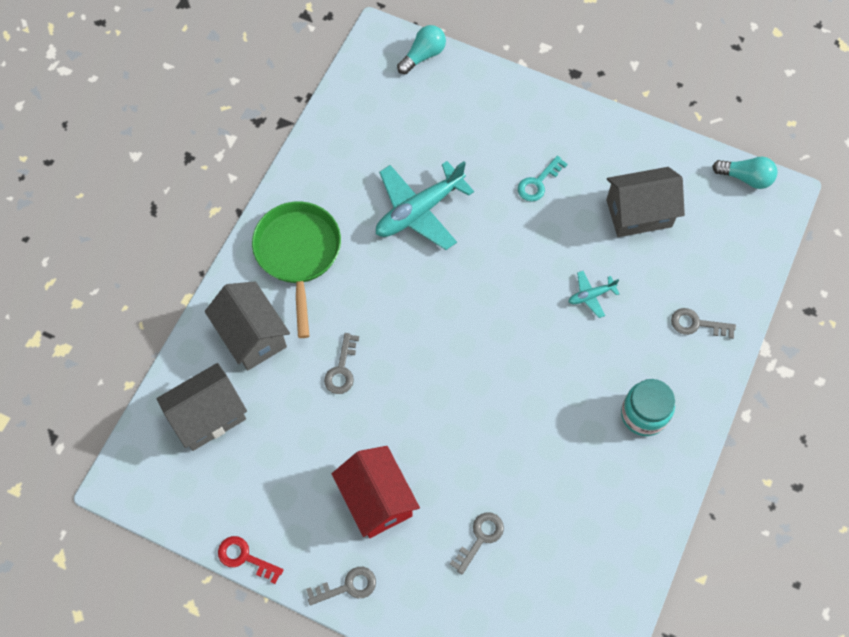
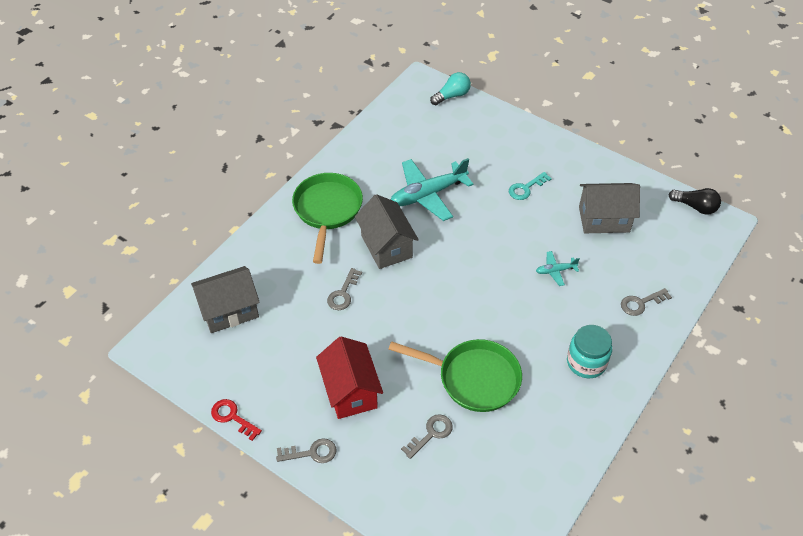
camera: 10 degrees right, 15 degrees down
(252, 336) = (278, 260): grey house -> grey house (386, 246)
(517, 458) = (473, 378): none -> green pan
(697, 324) = (641, 303): grey key -> grey key turned 45 degrees counterclockwise
(746, 178) = (695, 207): turquoise light bulb -> black light bulb

